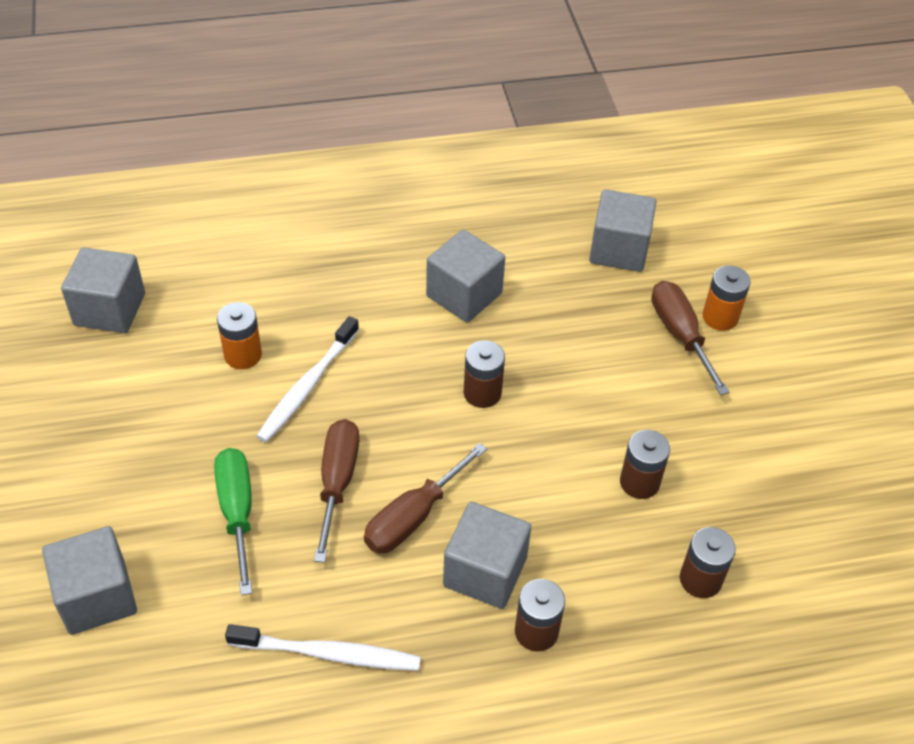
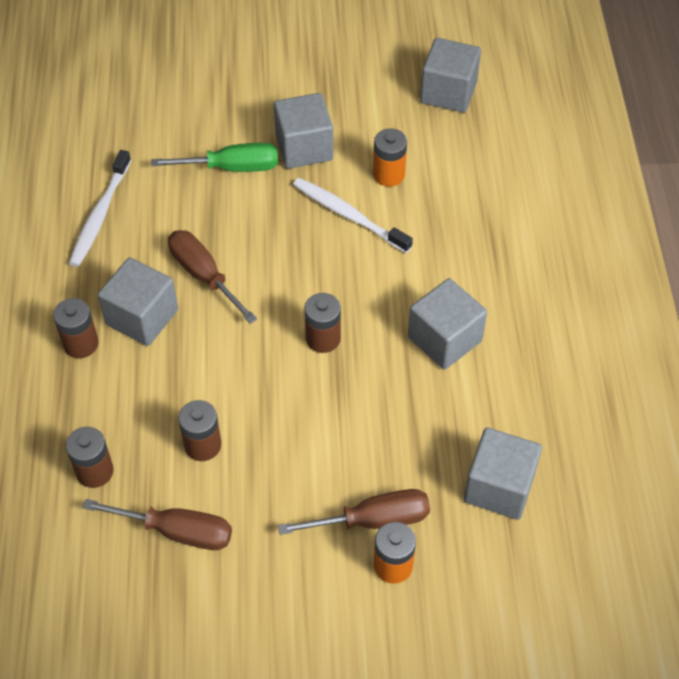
camera: 100 degrees right, 5 degrees up
(97, 597) = (179, 93): grey cube -> grey cube (304, 147)
(337, 482) = (247, 229): brown screwdriver -> brown screwdriver (177, 531)

